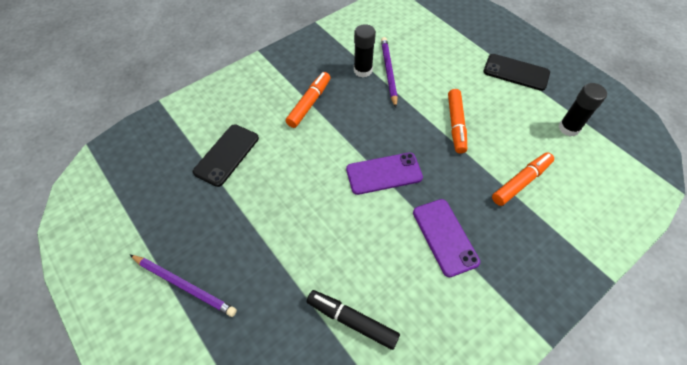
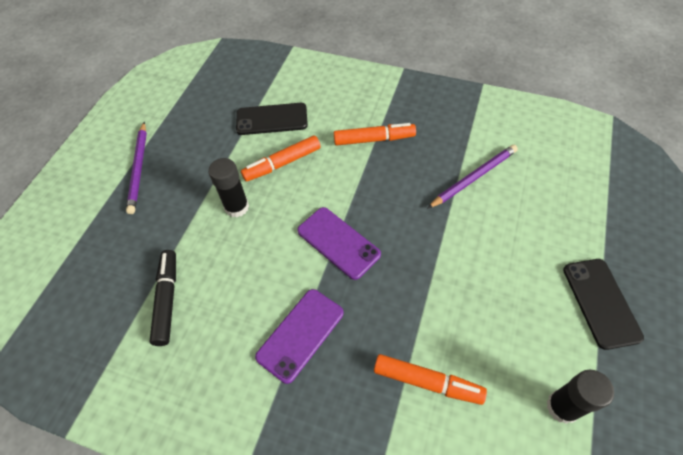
camera: 60 degrees right, 0 degrees up
(363, 70) = (455, 155): black glue stick -> black glue stick (237, 207)
(456, 124) = (456, 276): orange marker -> orange marker (282, 163)

